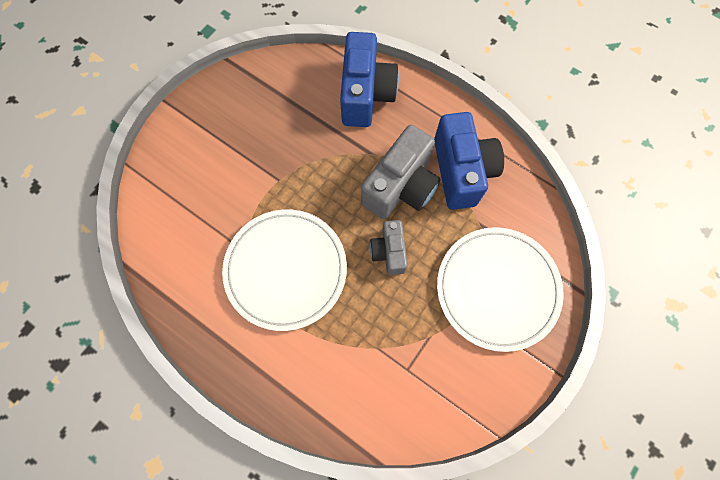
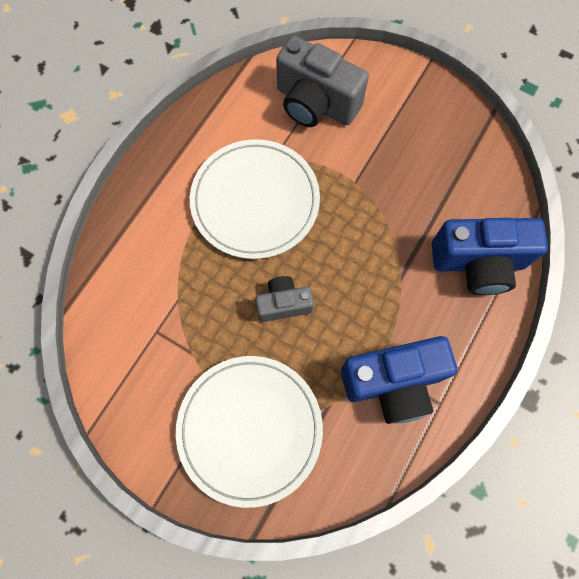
camera: 85 degrees right, 0 degrees up
(401, 187) = (363, 312): grey camera -> grey camera (315, 103)

